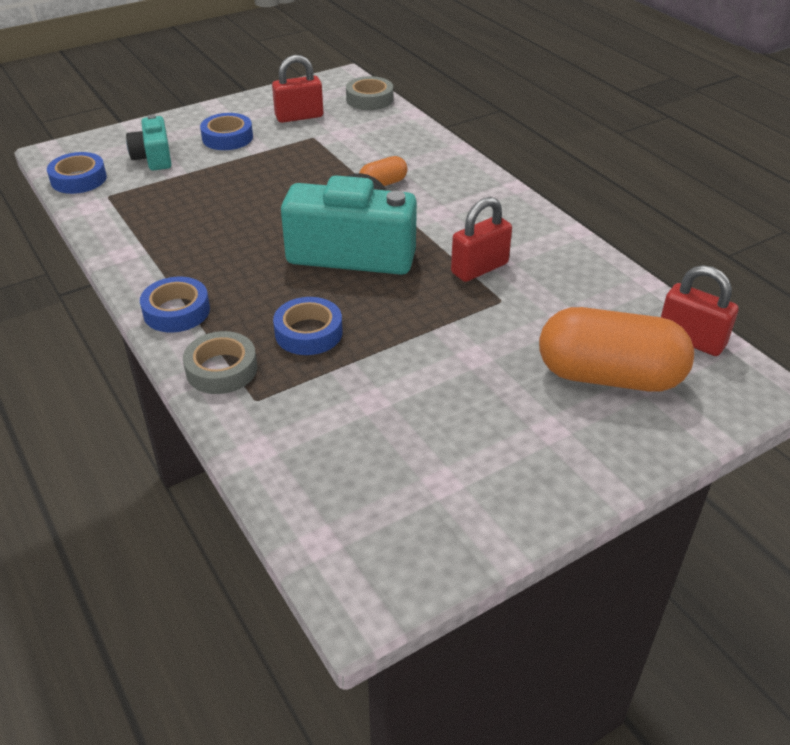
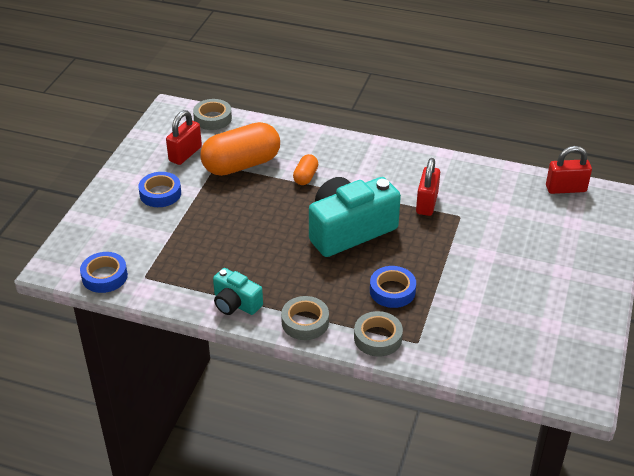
camera: 40 degrees left, 0 degrees up
(153, 157) = (132, 234): turquoise camera -> turquoise camera (236, 303)
(176, 311) = (305, 322): blue tape -> grey tape
(609, 376) = (555, 229): orange capsule -> orange capsule (241, 165)

